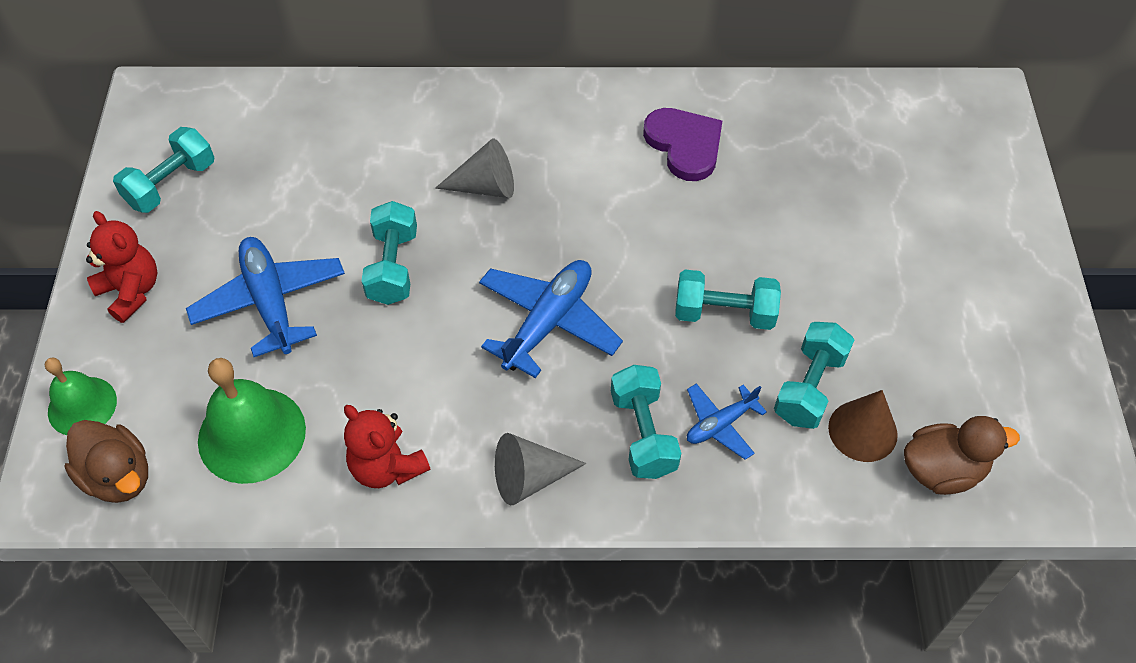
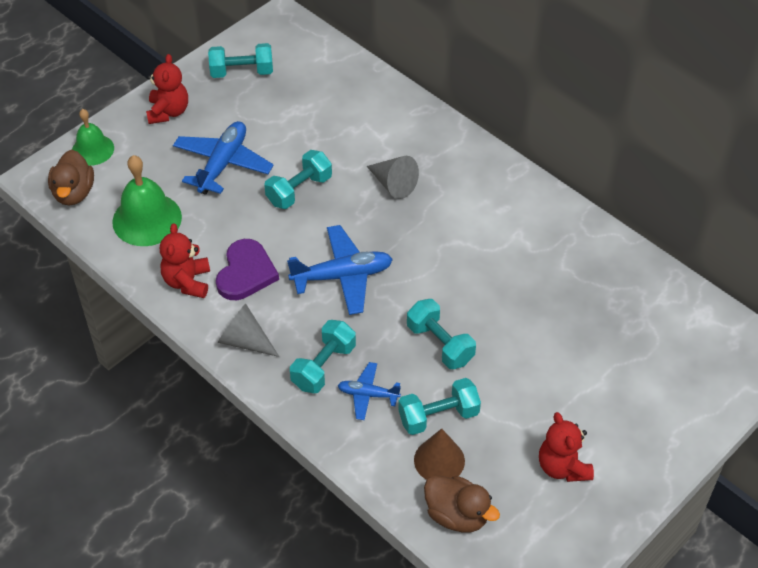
camera: 45 degrees right, 5 degrees down
(684, 145) = (531, 242): purple heart -> purple heart (246, 273)
(967, 338) = (562, 467): none -> red teddy bear

